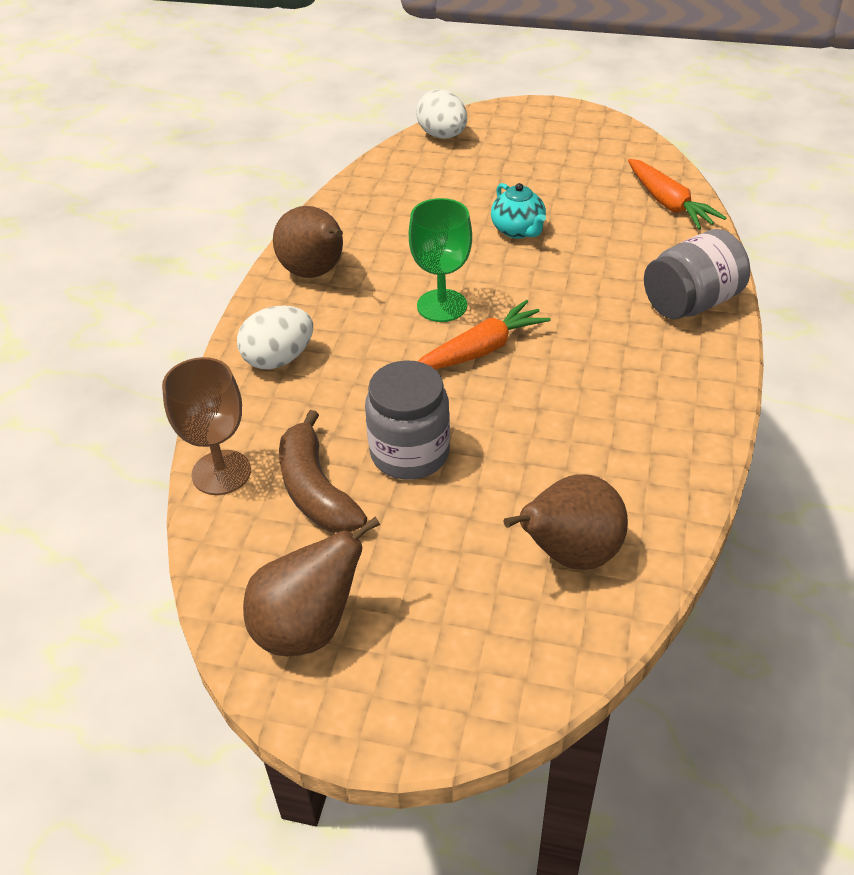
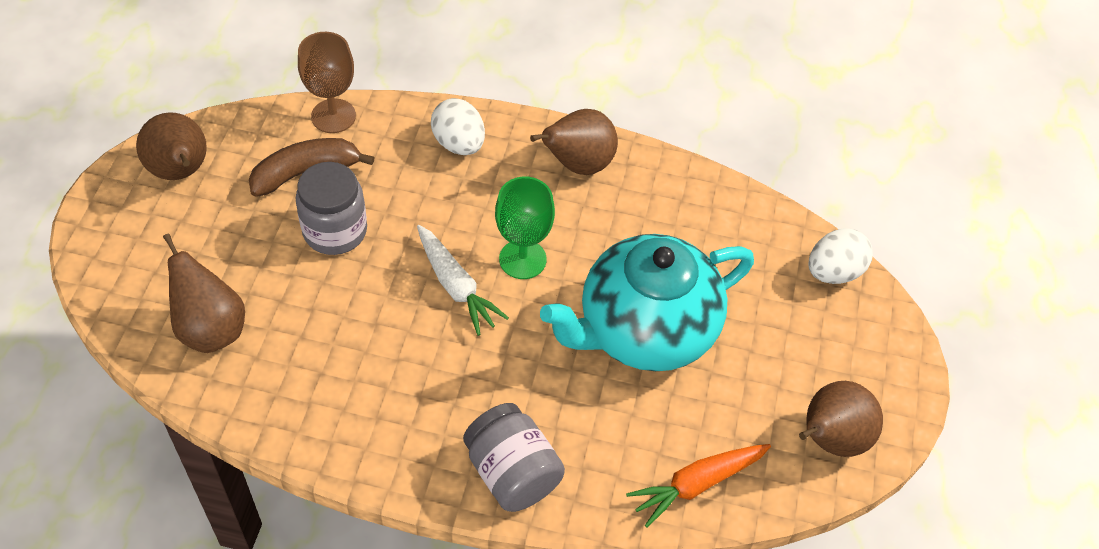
camera: 85 degrees right, 10 degrees up
(480, 350) = (456, 286): orange carrot -> white carrot
(518, 230) = (644, 330): turquoise teapot -> turquoise teapot, size x2.44
(607, 143) = (830, 439): none -> brown pear

